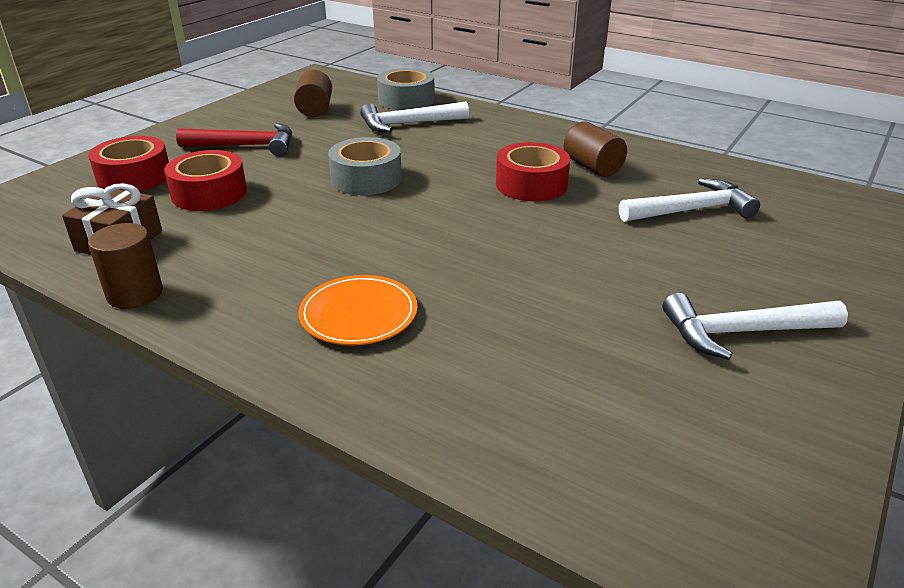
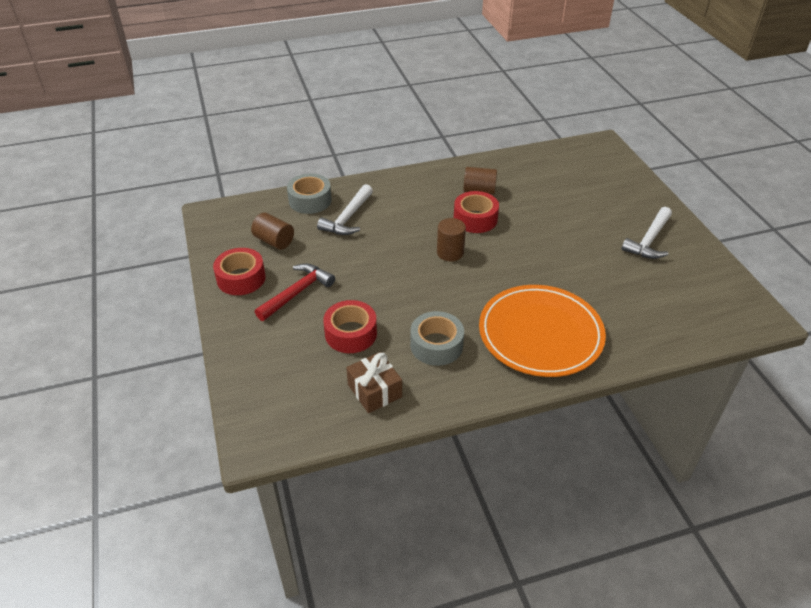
camera: 50 degrees left, 10 degrees up
(134, 177) = (286, 357): red tape -> red tape (241, 278)
(135, 294) = (445, 403): brown cylinder -> brown cylinder (450, 252)
(359, 314) = (540, 334): orange plate -> orange plate, size x1.94
(366, 179) = (403, 268): grey tape -> grey tape (436, 345)
(691, 210) = (551, 191): white hammer -> none

